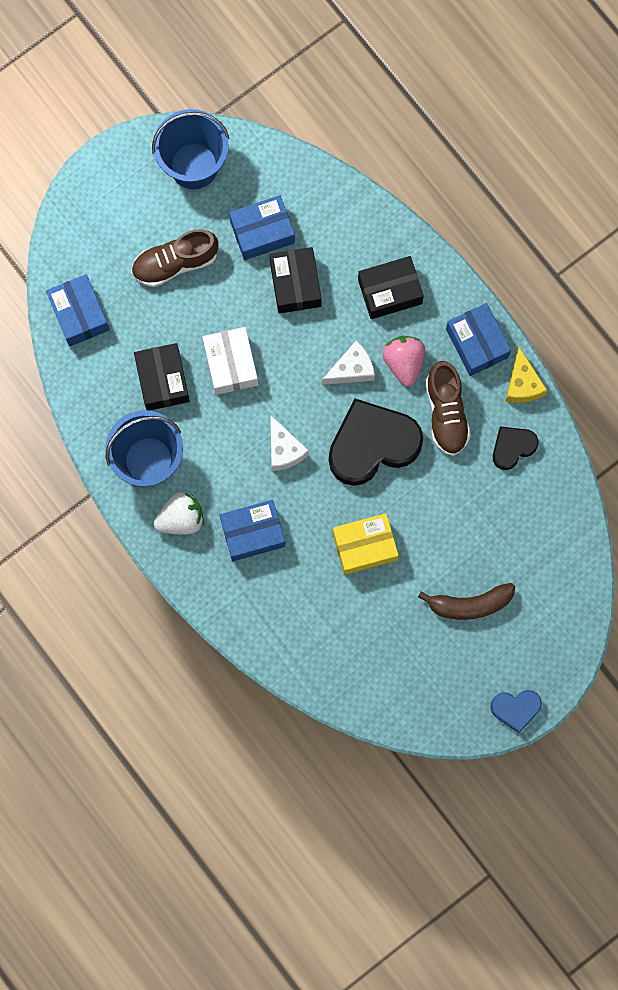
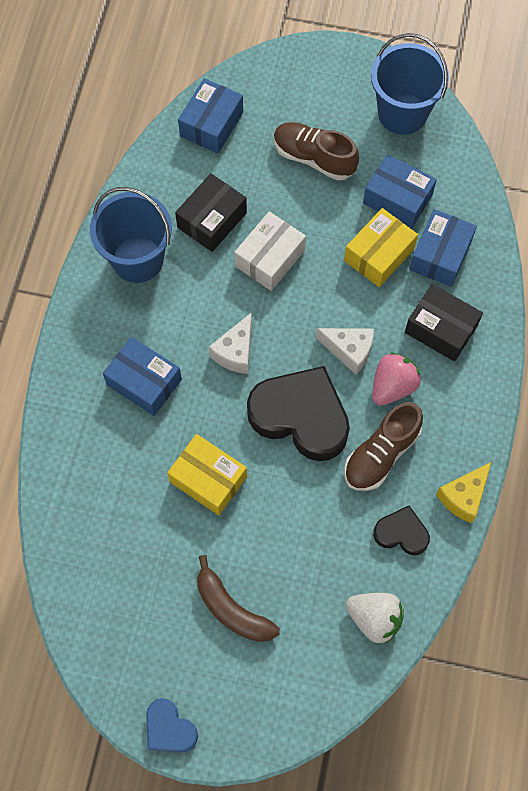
camera: 50 degrees right, 10 degrees down
(181, 518) = (110, 319): white strawberry -> white strawberry (374, 618)
(295, 284) = (379, 255): black box -> yellow box
(477, 343) = (463, 431): blue box -> blue box (440, 255)

